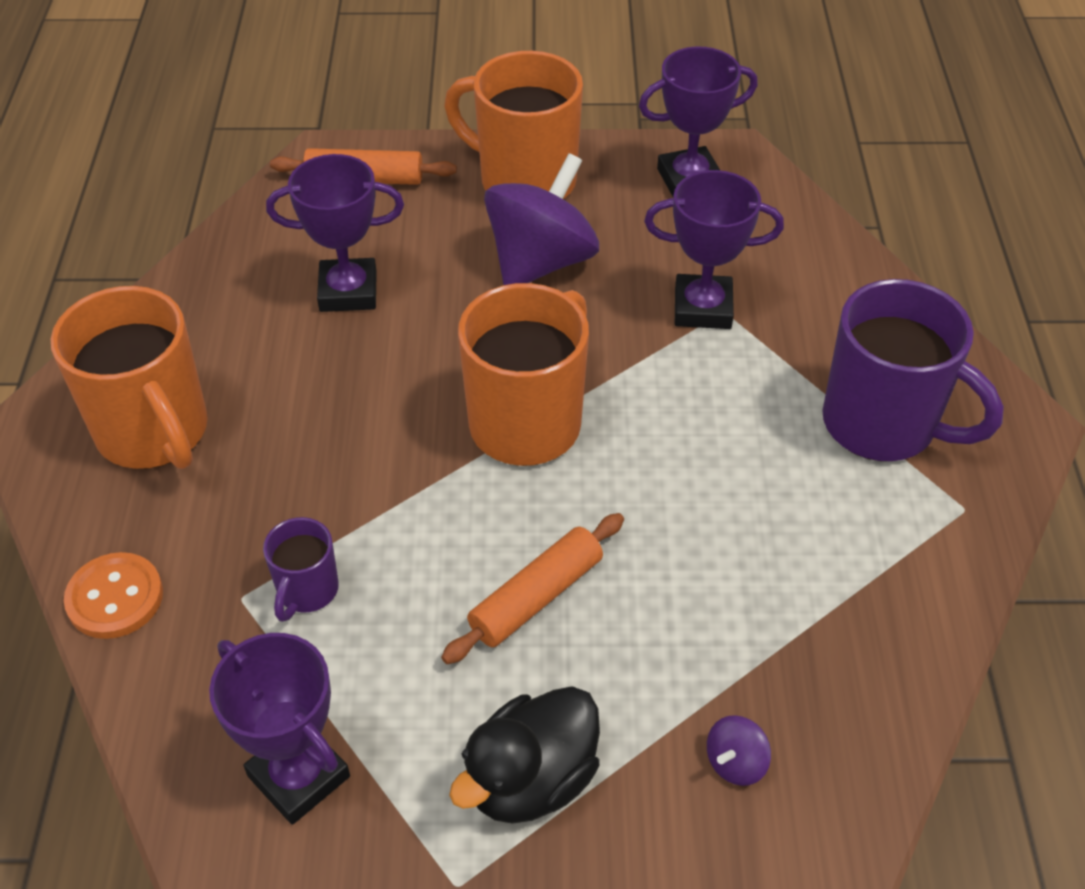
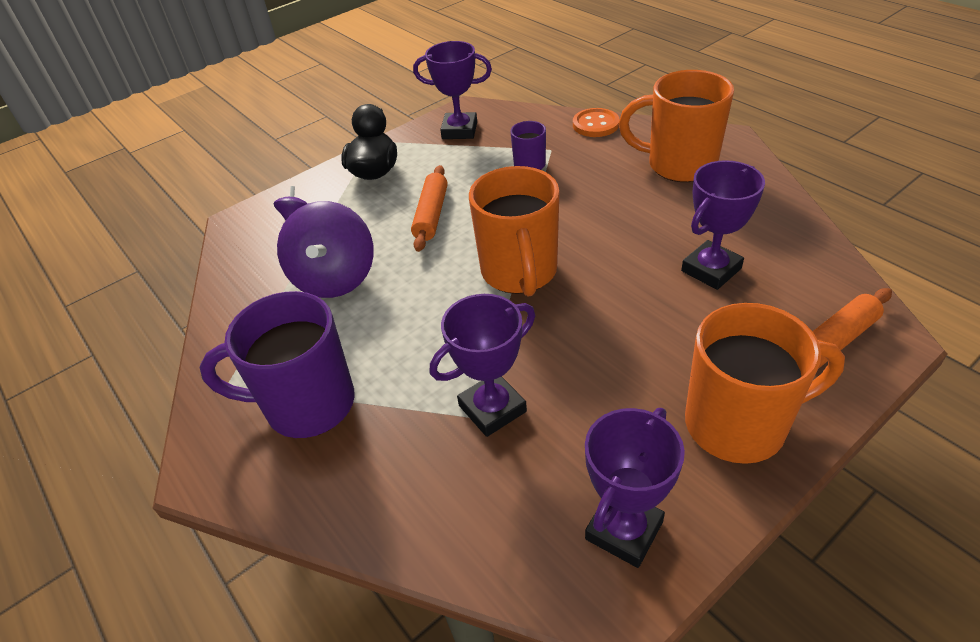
camera: 145 degrees right, 5 degrees down
(541, 262) = (635, 366): purple spinning top -> purple spinning top (335, 278)

